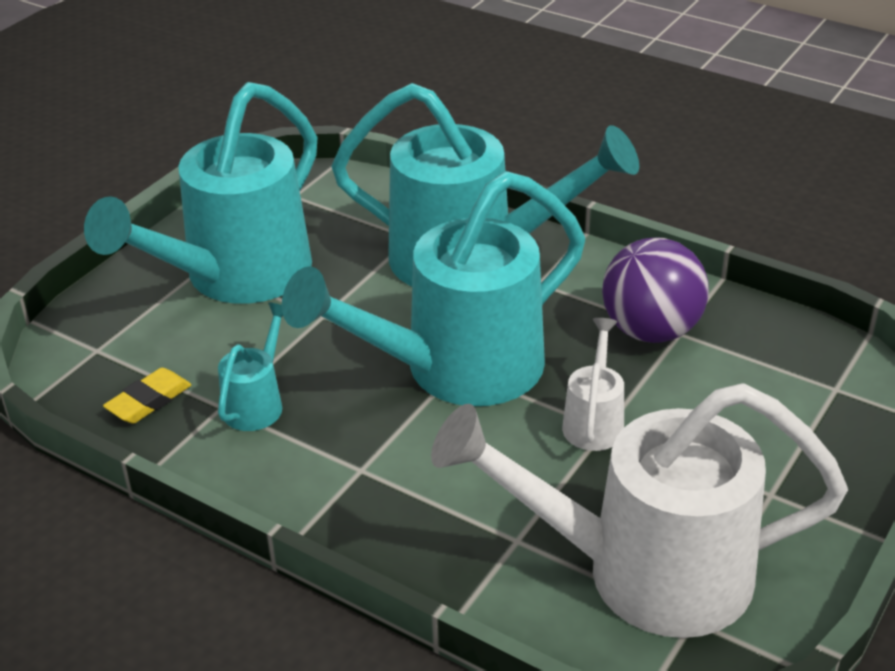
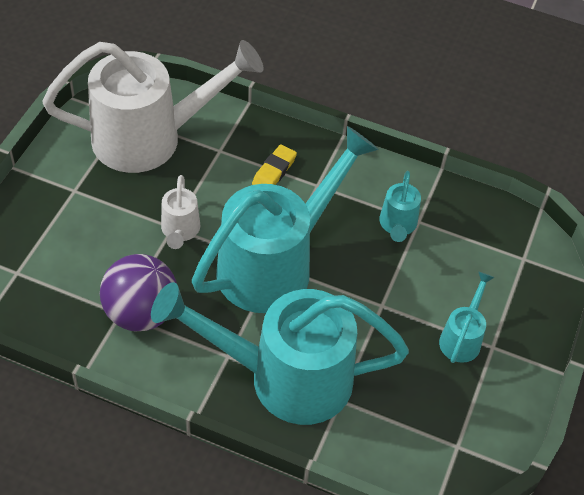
camera: 165 degrees right, 15 degrees up
(149, 401) = (466, 221): yellow eraser -> yellow eraser (274, 171)
(236, 277) = (462, 338): turquoise watering can -> turquoise watering can, size x0.43

